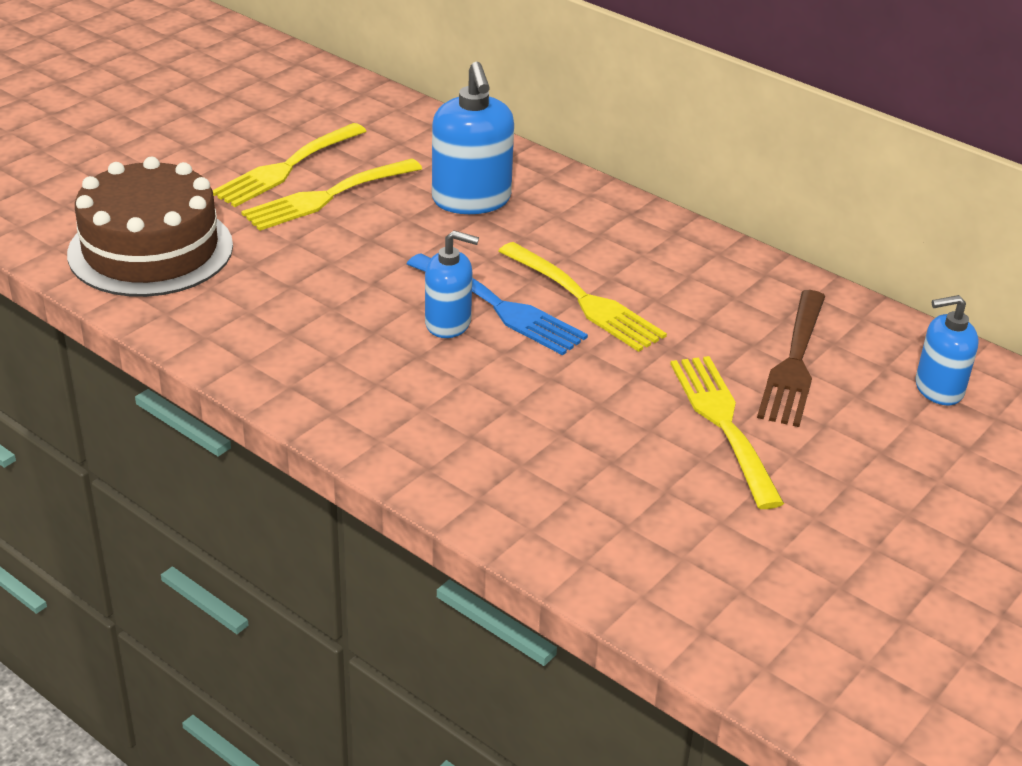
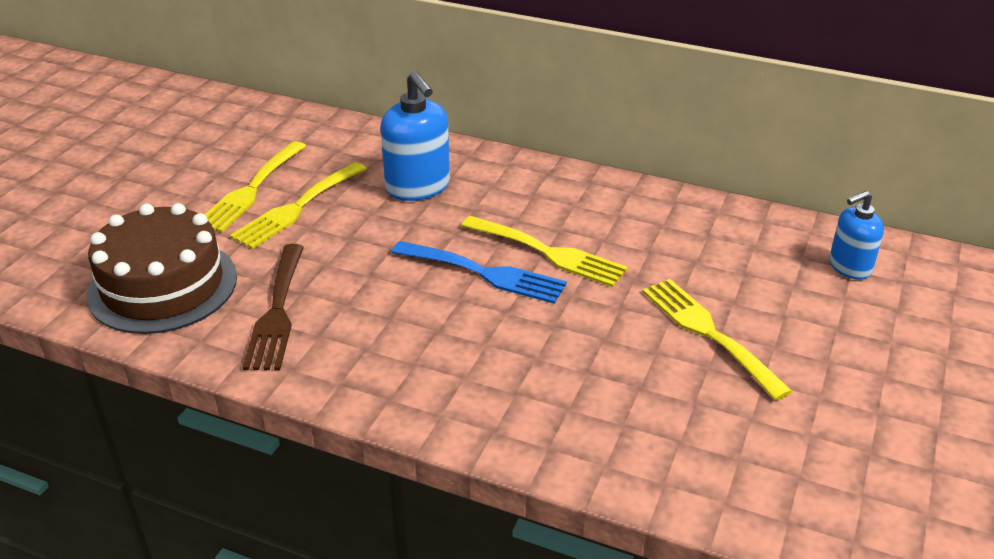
camera: 15 degrees left, 0 degrees up
(448, 323) = (449, 296): blue soap dispenser -> none
(794, 363) = (735, 270): brown fork -> brown fork (277, 312)

